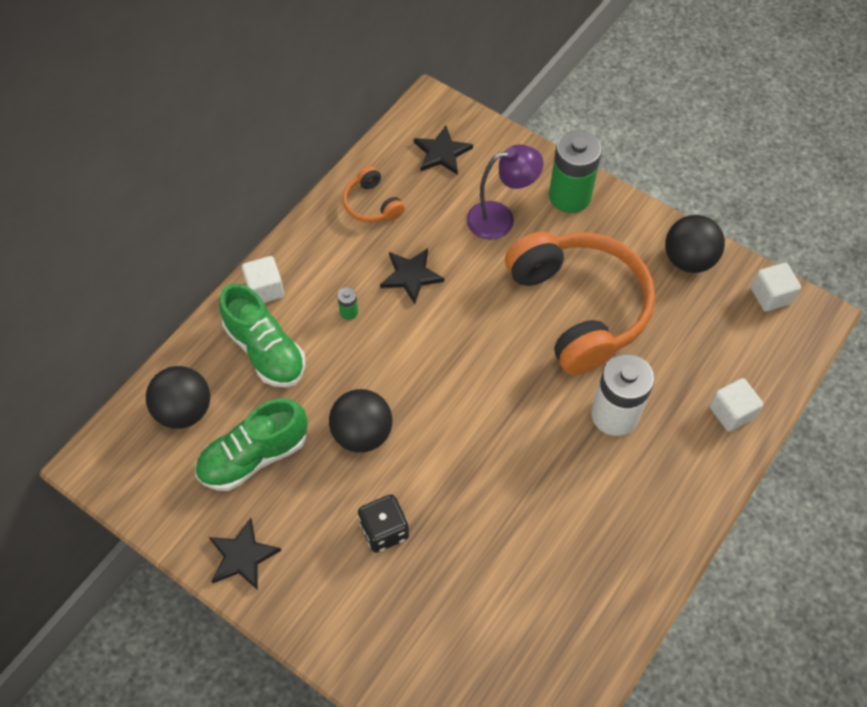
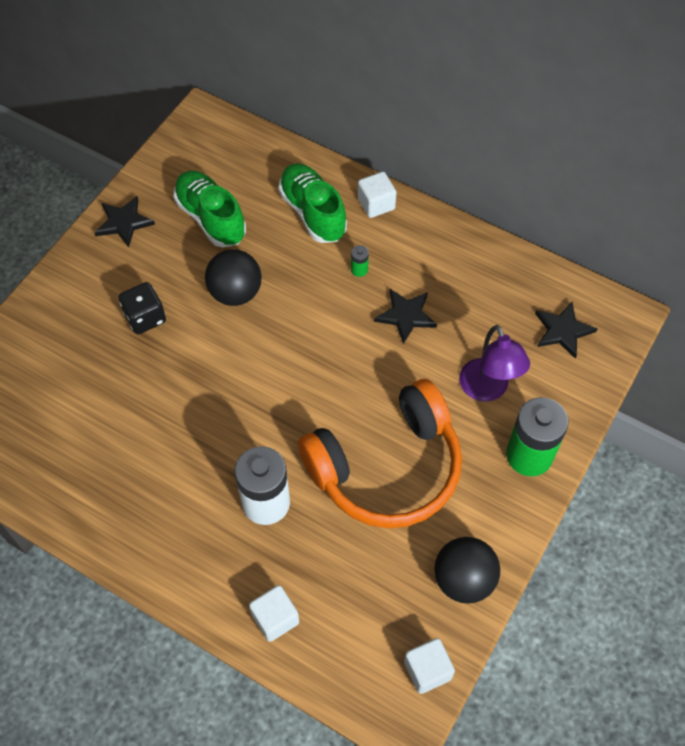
camera: 85 degrees right, 0 degrees up
(184, 410) = (251, 165): black ball -> none
(265, 350) = (313, 212): green shoe -> green shoe turned 105 degrees clockwise
(372, 204) = (485, 276): orange headphones -> none

